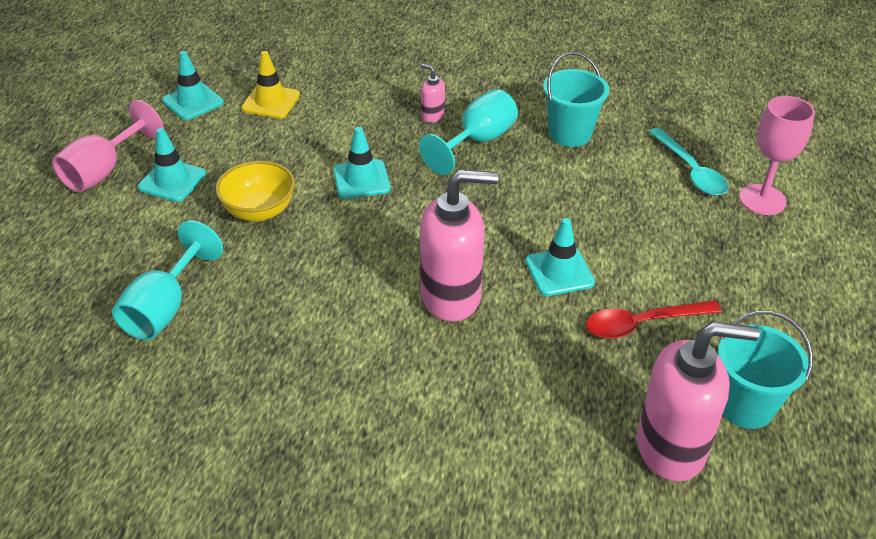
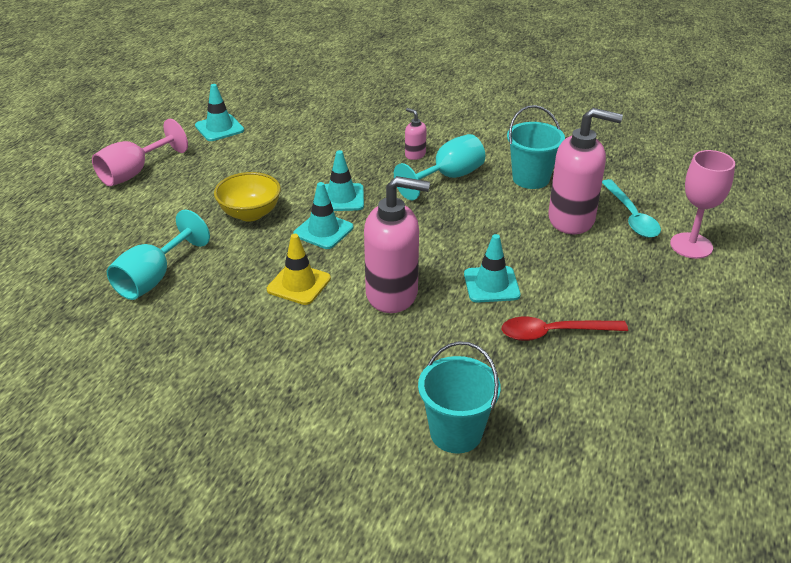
camera: 10 degrees right, 5 degrees down
(172, 181) = (186, 185): turquoise traffic cone -> turquoise traffic cone (323, 231)
(271, 102) = (282, 133): yellow traffic cone -> yellow traffic cone (299, 284)
(671, 448) = (553, 434): pink soap dispenser -> pink soap dispenser (572, 219)
(745, 406) = (630, 408): turquoise bucket -> turquoise bucket (456, 433)

